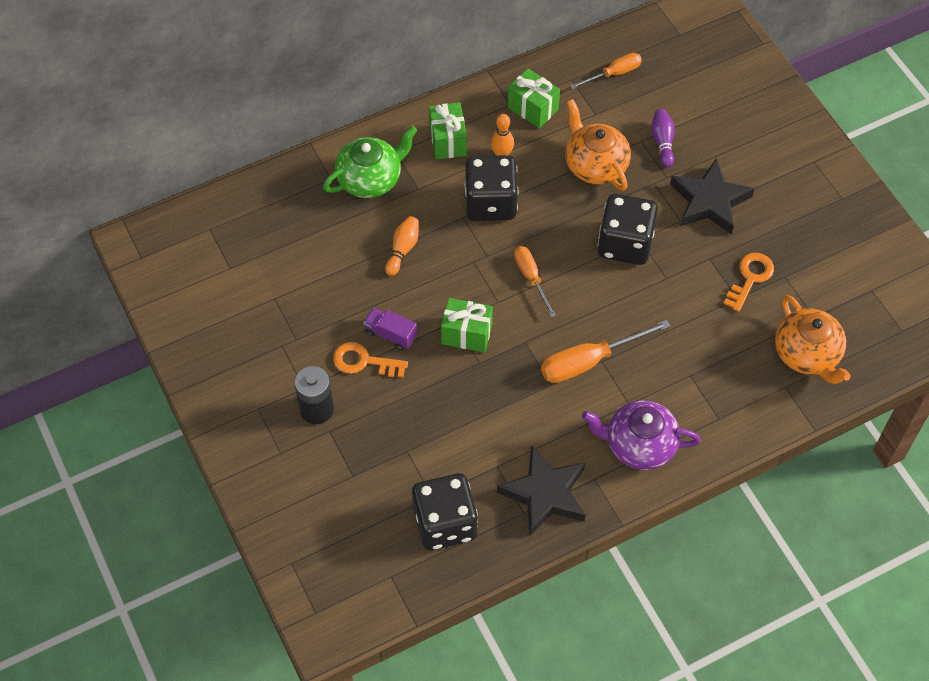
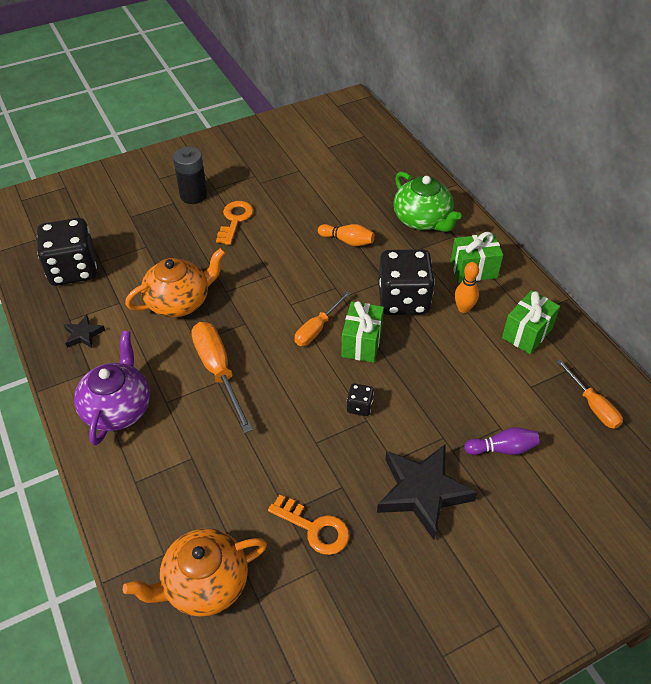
camera: 90 degrees right, 10 degrees down
(390, 334) = (260, 235): purple truck -> none
(466, 334) = (257, 283): green gift -> green gift (362, 343)
(531, 277) = (317, 328): orange screwdriver -> orange screwdriver turned 150 degrees clockwise
(545, 494) = (83, 334): black star -> black star, size x0.48
(595, 165) = (460, 384): orange teapot -> orange teapot (179, 301)
(625, 243) = (359, 406): black dice -> black dice, size x0.43

